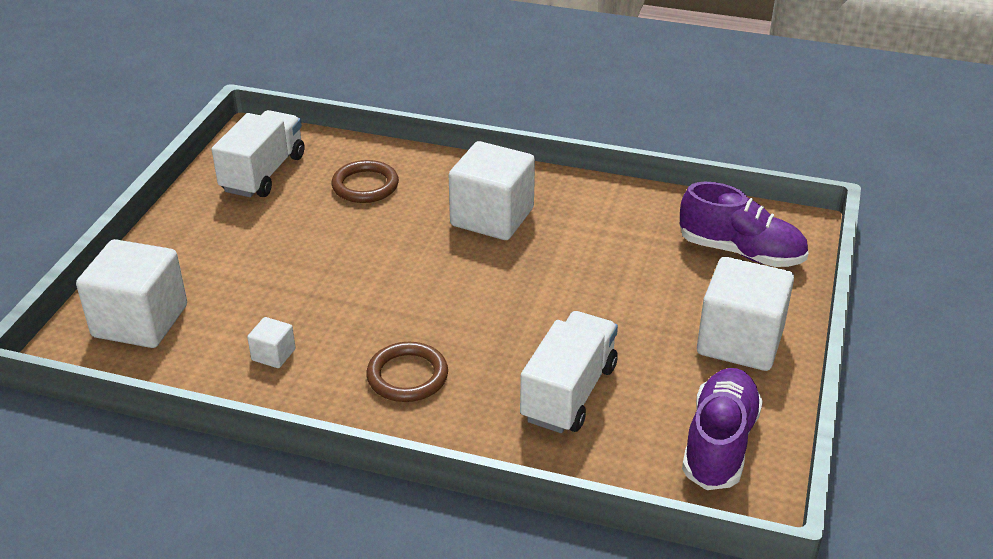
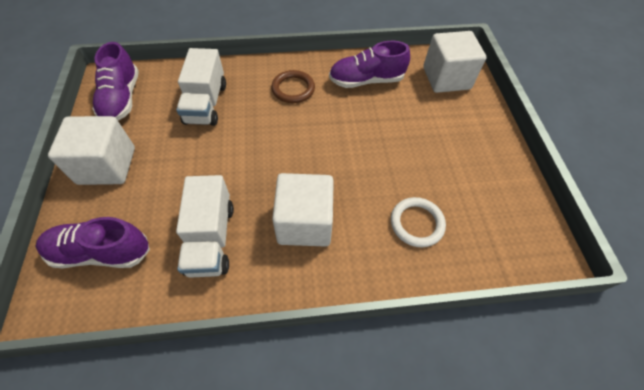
camera: 155 degrees right, 20 degrees up
(263, 173) = (497, 209): white truck -> white truck (211, 238)
(273, 355) = (366, 81): white cube -> purple shoe
(365, 185) = (416, 223): brown ring -> white ring

